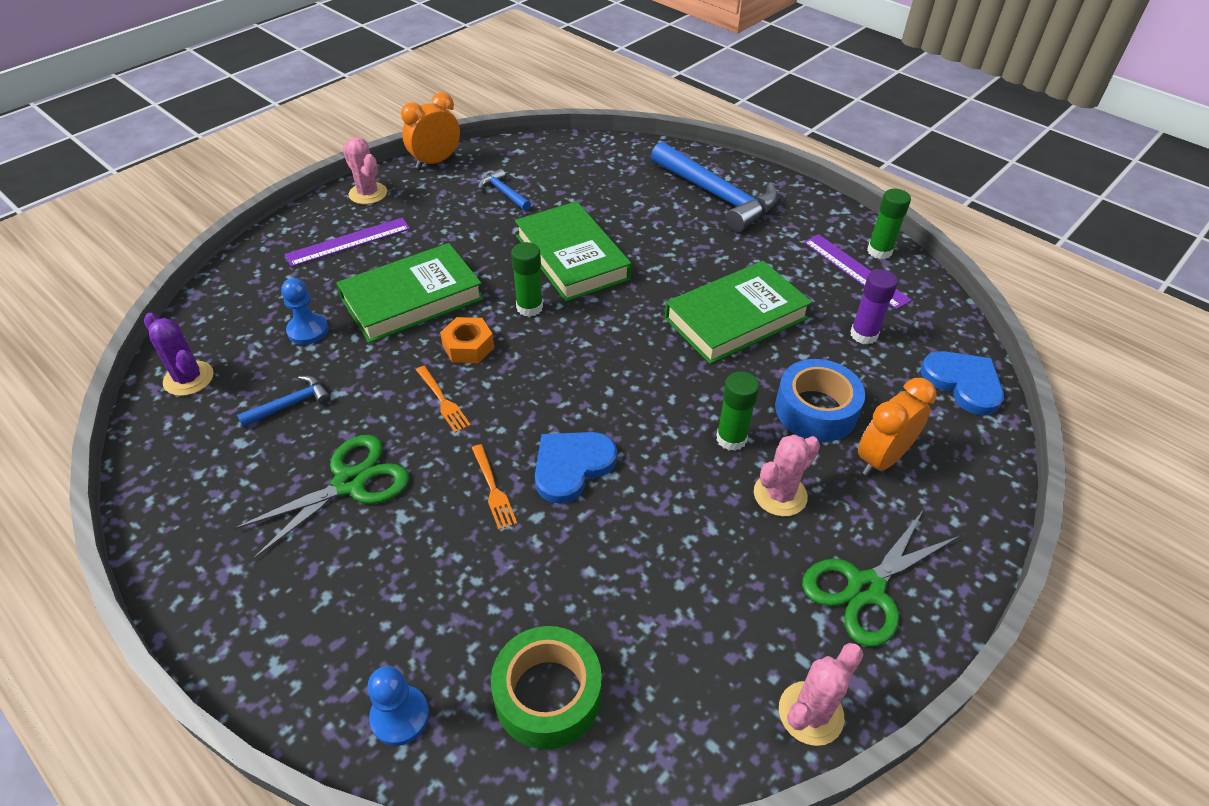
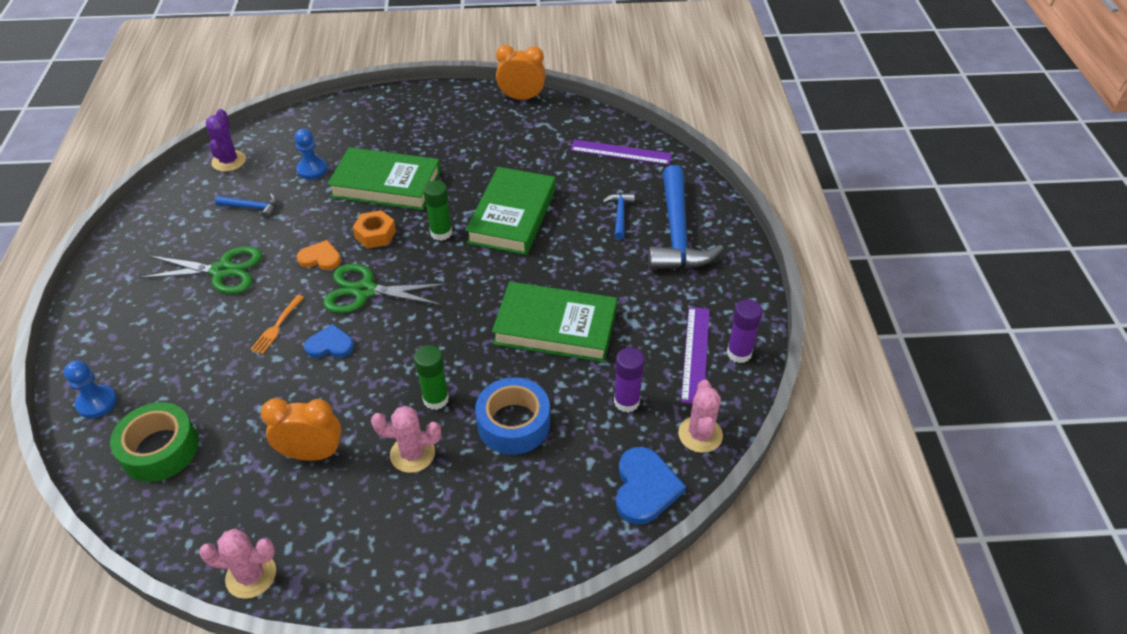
camera: 45 degrees right, 0 degrees up
(348, 242) = (401, 126): purple ruler -> purple ruler (620, 152)
(368, 193) = (453, 99): pink cactus -> pink cactus (700, 434)
(443, 401) = (320, 258): orange fork -> orange heart
(504, 193) = (533, 144): blue hammer -> blue hammer (620, 215)
(571, 466) = (330, 345): blue heart -> blue heart, size x0.66
(865, 588) = (376, 545): green scissors -> green scissors (364, 291)
(879, 251) = (739, 353): green glue stick -> purple glue stick
(881, 459) = (506, 486): orange clock -> orange clock (312, 454)

